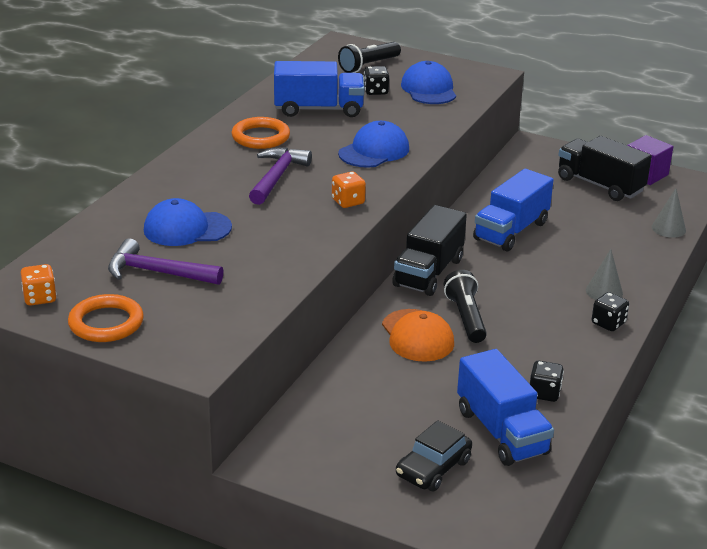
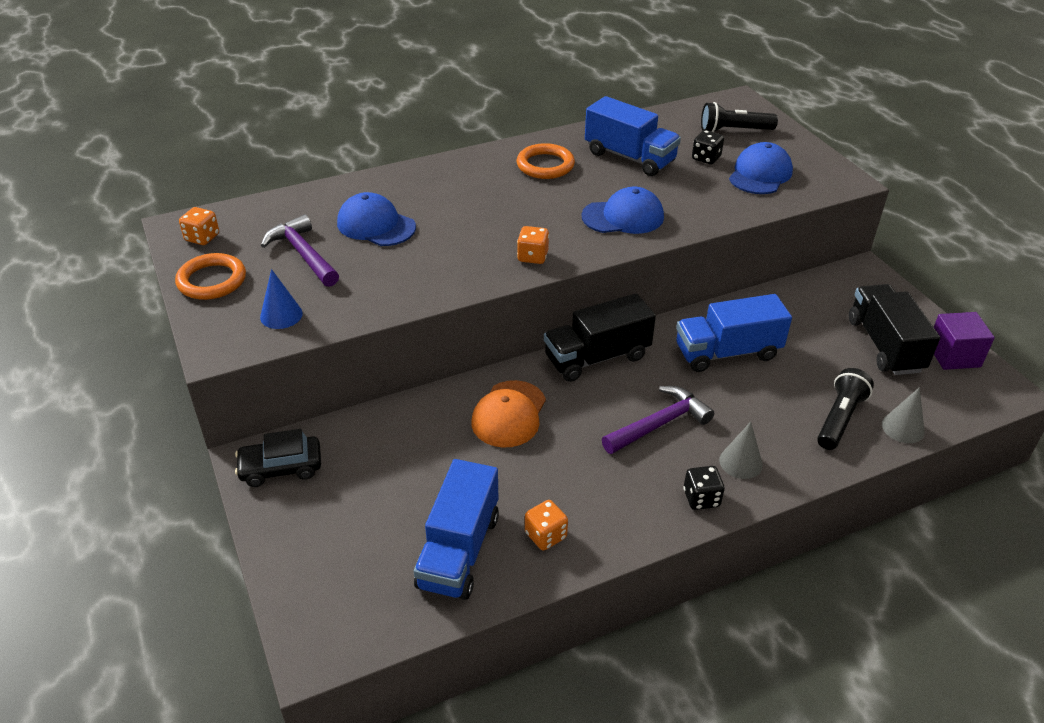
camera: 40 degrees right, 10 degrees up
(211, 319) = (281, 315): none -> blue cone
(277, 177) = (507, 208): purple hammer -> purple hammer (659, 424)
(433, 468) = (360, 549): black car -> black car (281, 468)
(466, 318) = (573, 419): black flashlight -> black flashlight (839, 419)
(544, 393) = (545, 535): black dice -> orange dice

